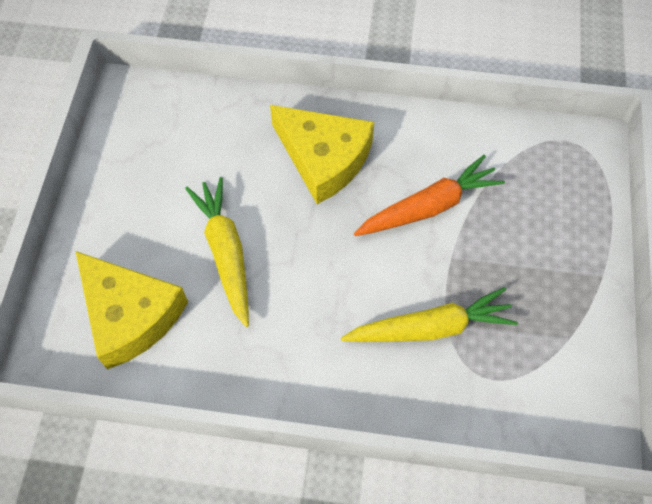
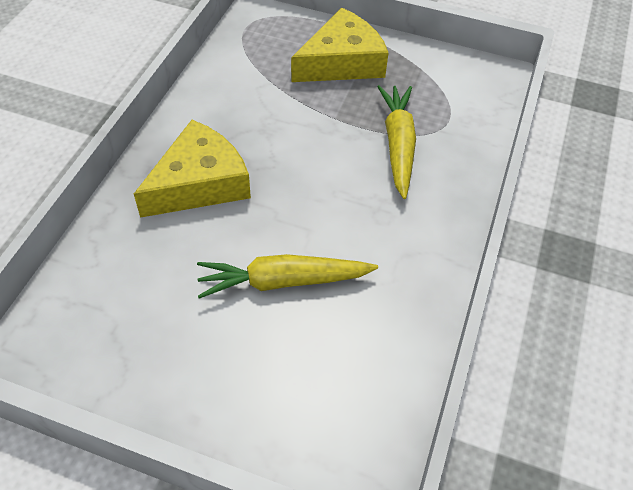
camera: 80 degrees left, 10 degrees down
(130, 315) = (335, 381): yellow cheese -> yellow cheese (342, 62)
(429, 207) = (281, 121): orange carrot -> none

